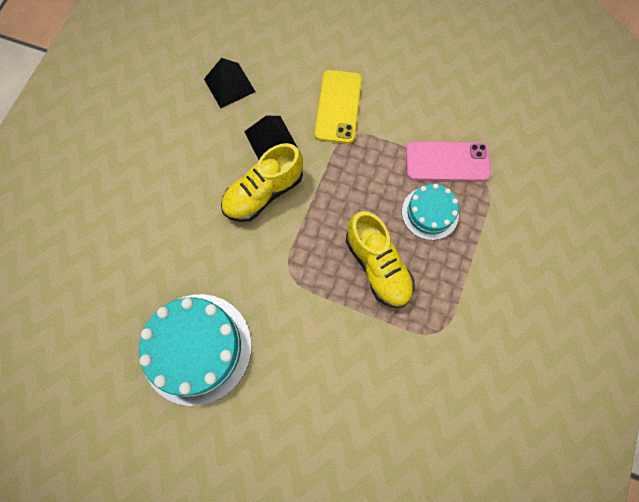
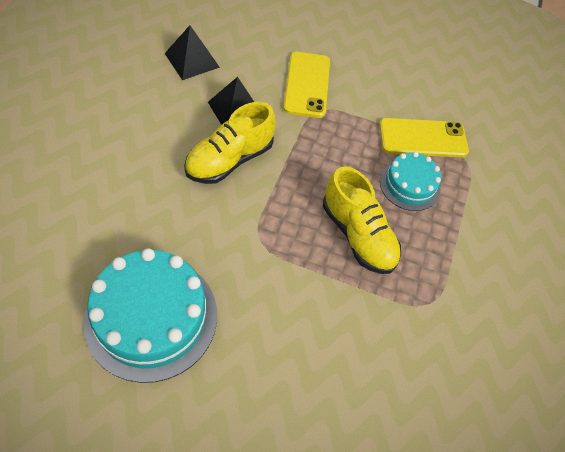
camera: 10 degrees left, 15 degrees down
(447, 161) = (423, 138): pink phone -> yellow phone

